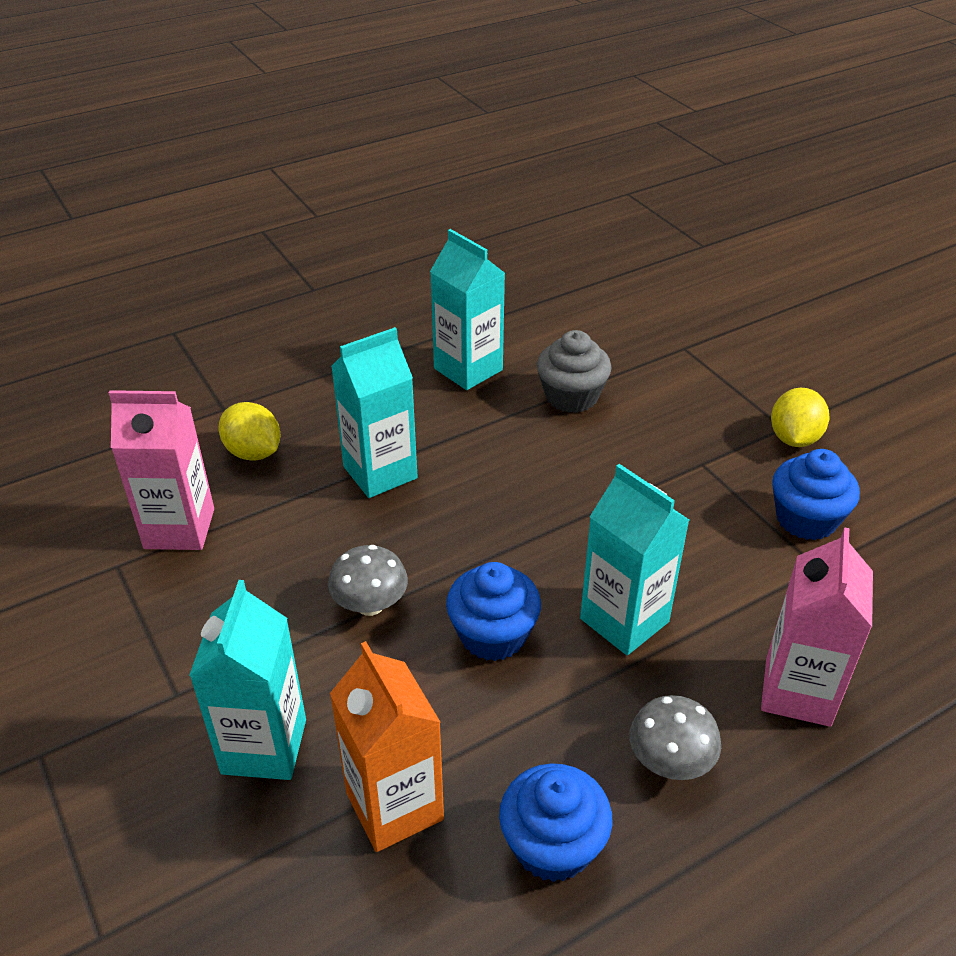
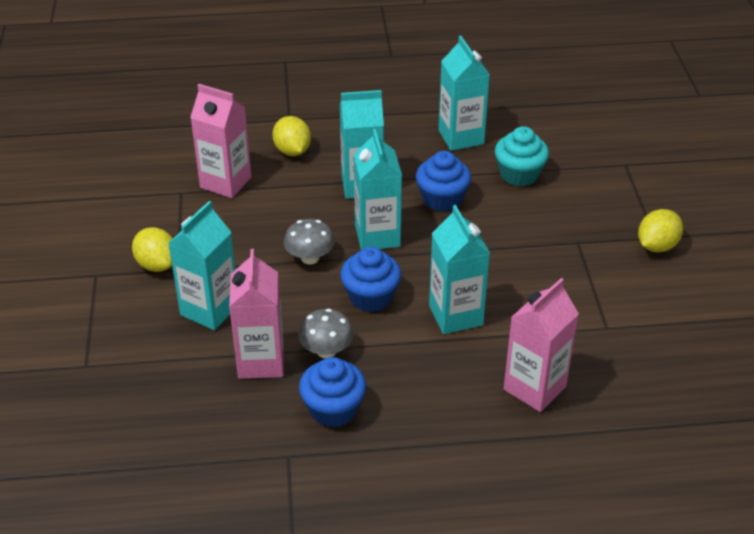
camera: 25 degrees right, 0 degrees up
(137, 699) = (157, 265): none -> yellow lemon
(394, 806) = (261, 361): orange carton -> pink carton
(445, 539) = (377, 236): none -> turquoise carton
(571, 396) = (519, 174): grey cupcake -> turquoise cupcake
(670, 761) = (428, 395): grey mushroom -> grey mushroom (326, 351)
(806, 519) = (622, 297): blue cupcake -> blue cupcake (442, 199)

